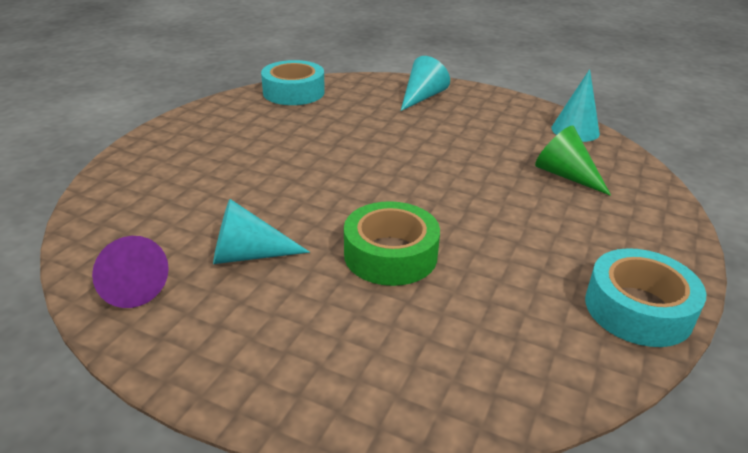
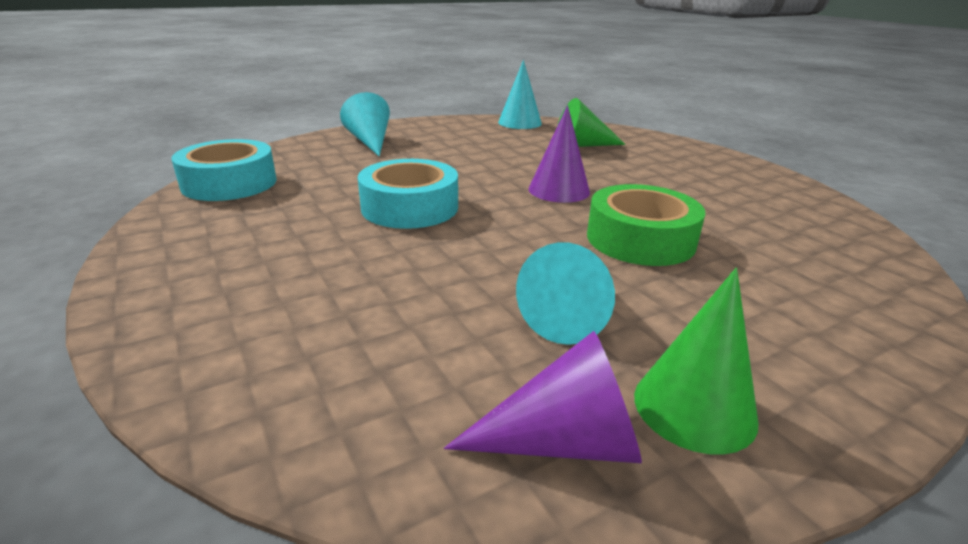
camera: 55 degrees left, 5 degrees down
(185, 322) = (694, 407): none -> green cone
(439, 195) = (559, 190): none -> purple cone
(638, 309) = (777, 185): turquoise tape -> turquoise tape (410, 207)

